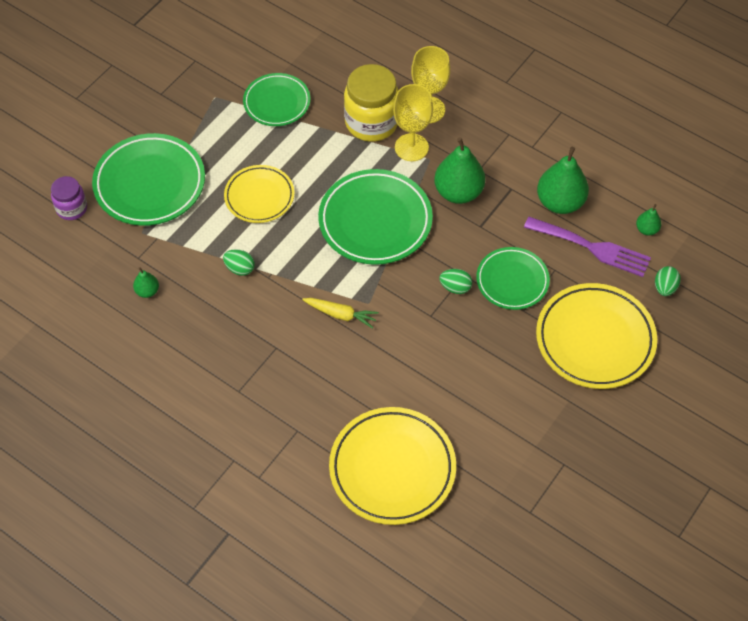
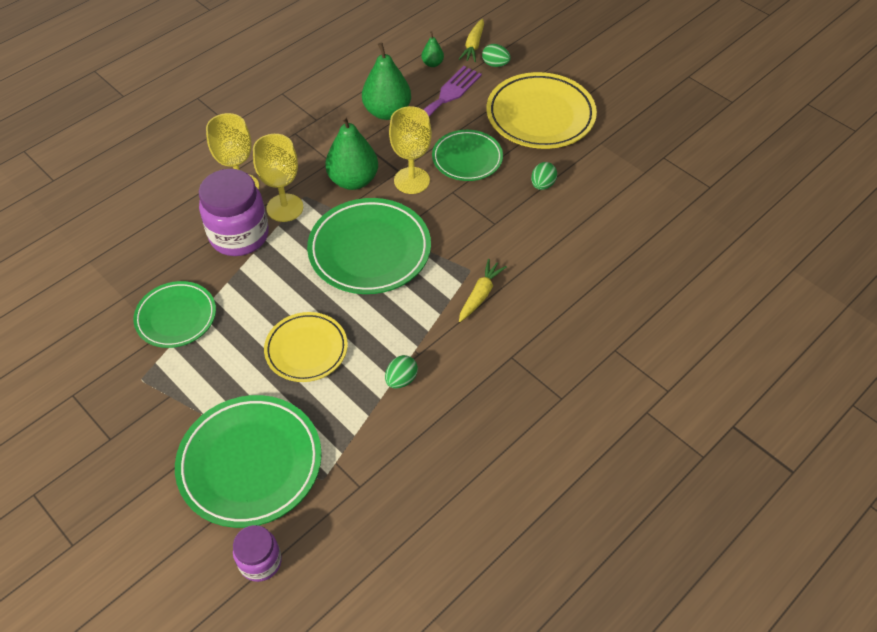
camera: 80 degrees left, 5 degrees down
(147, 291) = (411, 479): green pear -> none
(371, 122) = (239, 235): yellow jar -> purple jar
(392, 468) = (663, 277): yellow plate -> none
(455, 287) = (466, 200): green egg -> green egg (542, 185)
(470, 239) = (411, 180): none -> yellow goblet
(689, 263) = (473, 46): none -> yellow carrot

